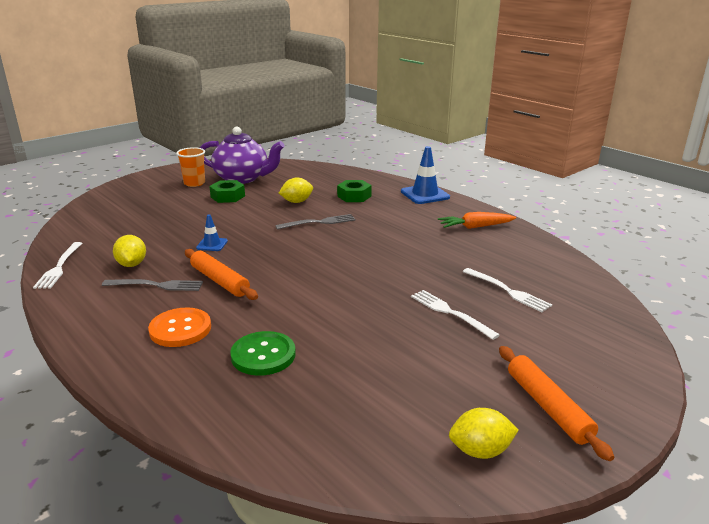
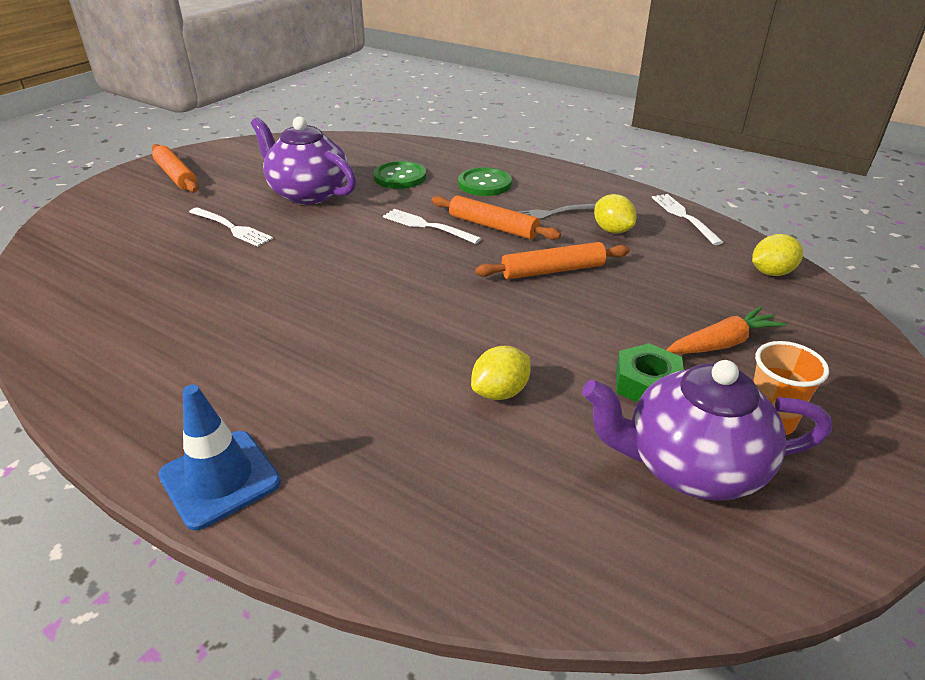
camera: 165 degrees right, 10 degrees up
(180, 329) = (484, 184): orange button -> green button
(212, 244) = (553, 270): blue traffic cone -> orange rolling pin
(319, 222) = (427, 339): grey fork -> none
(354, 196) = (388, 437): green nut -> none
(374, 345) = (308, 193): none -> purple teapot
(475, 227) = (143, 374): orange carrot -> orange carrot (722, 343)
(480, 451) = (235, 153): yellow lemon -> yellow lemon (771, 272)
(508, 291) = (153, 260): white fork -> white fork (427, 226)

